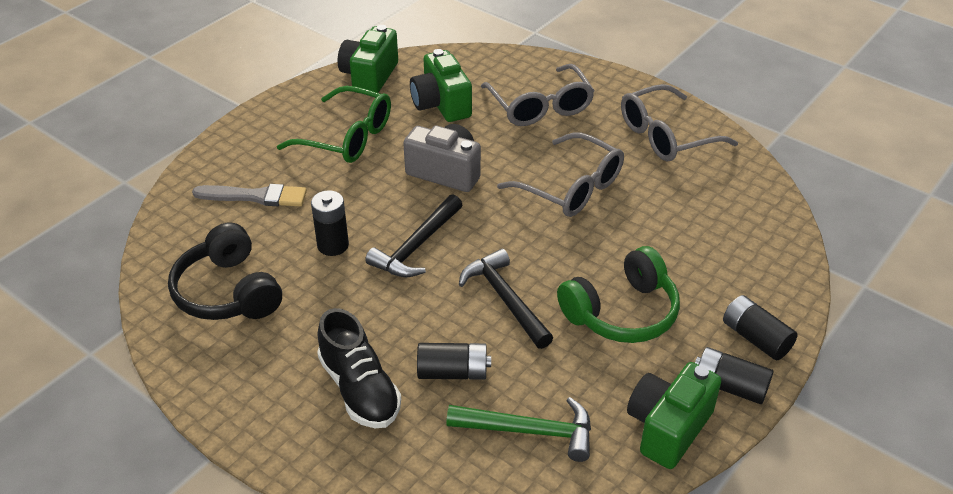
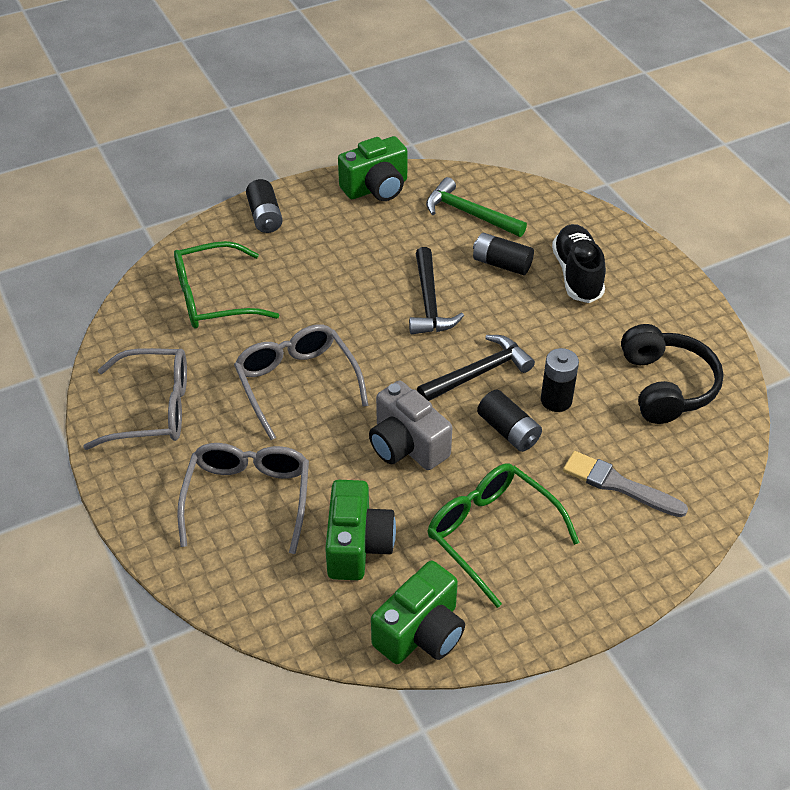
camera: 155 degrees left, 5 degrees up
(622, 312) = (345, 263): green headphones -> none
(713, 233) = (213, 298): none -> green glasses
(730, 386) = (313, 196): black battery -> black battery (508, 431)

